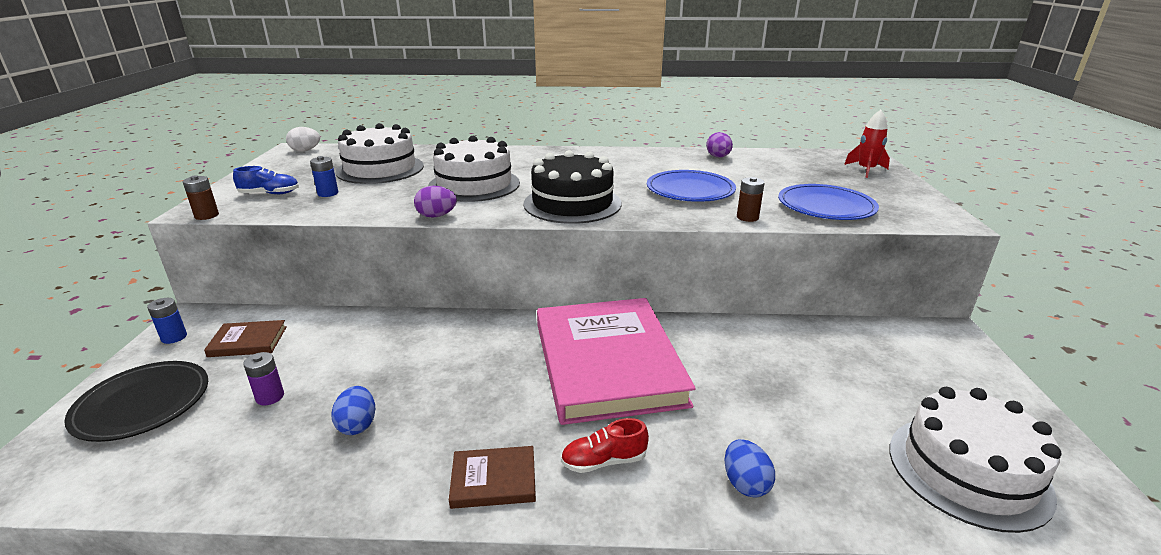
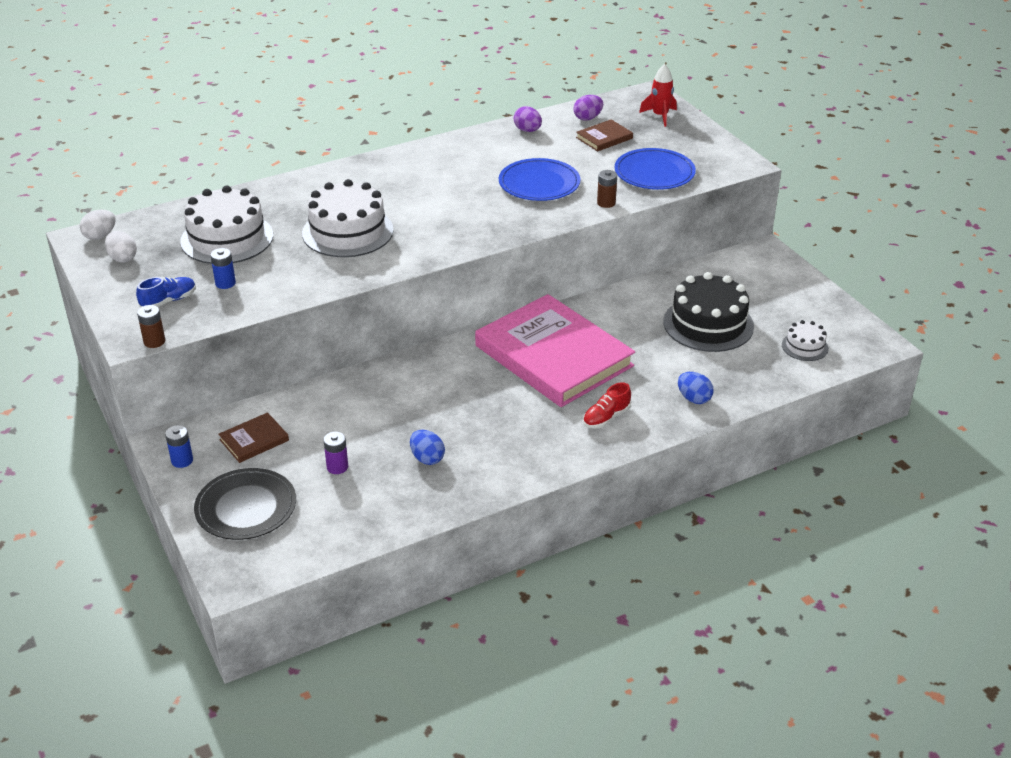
camera: 30 degrees left, 10 degrees up
(293, 164) = (122, 258): none -> white egg
(436, 216) = (363, 277): purple egg -> purple egg (587, 118)
(493, 480) = (551, 452): brown book -> brown book (604, 138)
(572, 203) = (459, 229): black cake -> black cake (708, 324)
(968, 470) = (804, 346): white cake -> white cake, size x0.50

